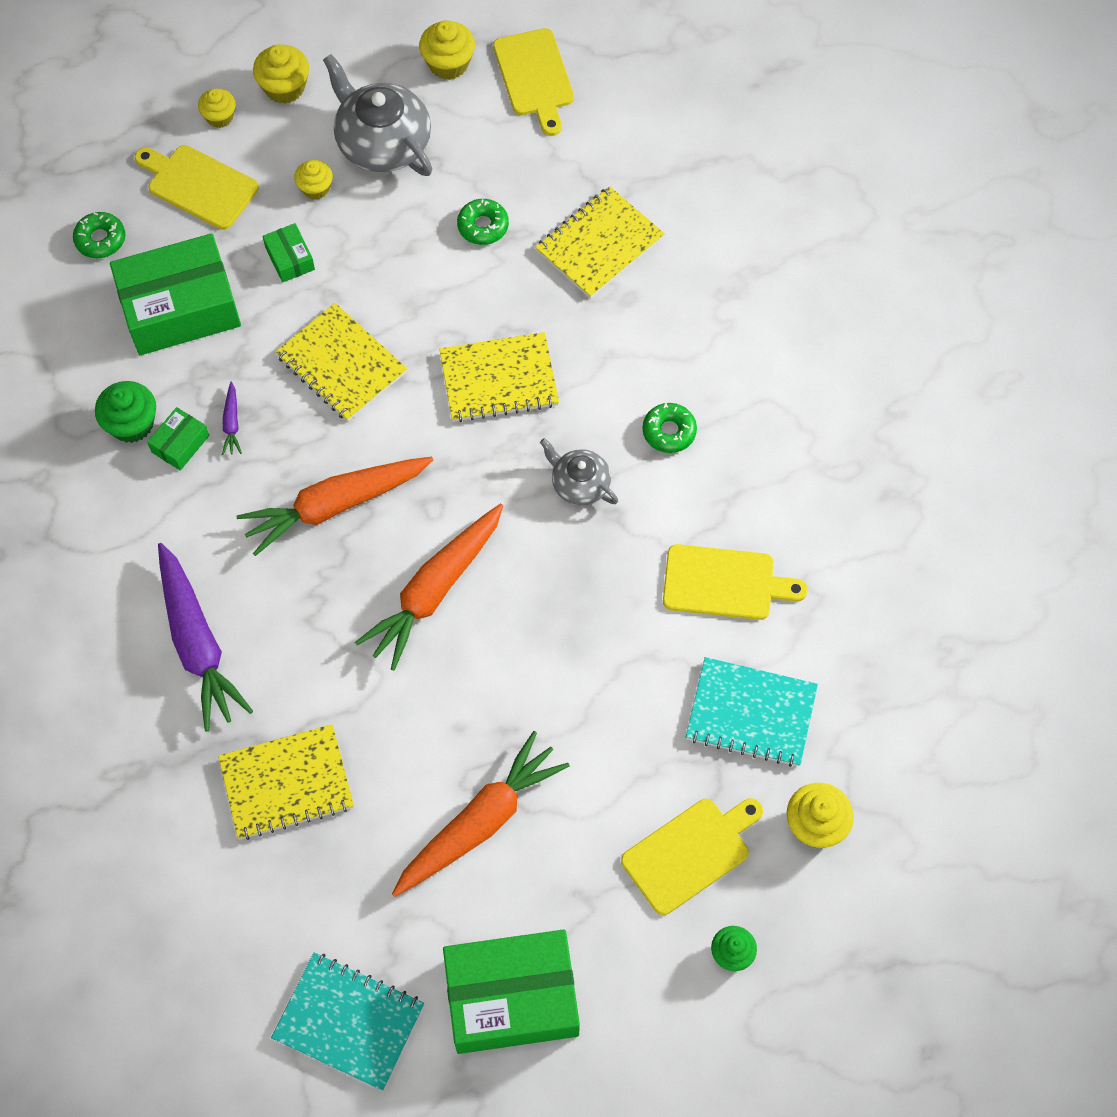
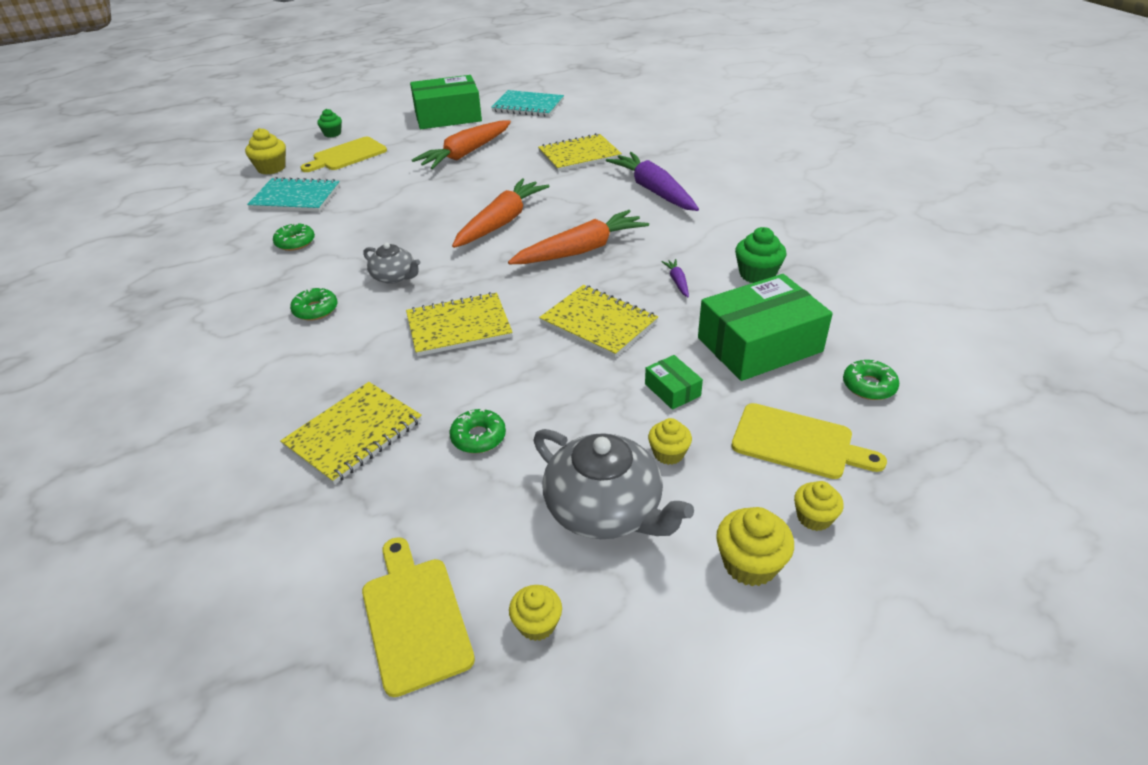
camera: 175 degrees right, 25 degrees down
(180, 444) = (712, 268): green box -> none
(448, 64) = (537, 624): yellow cupcake -> yellow cupcake, size x0.67
(724, 583) = (295, 242): yellow cutting board -> green donut

